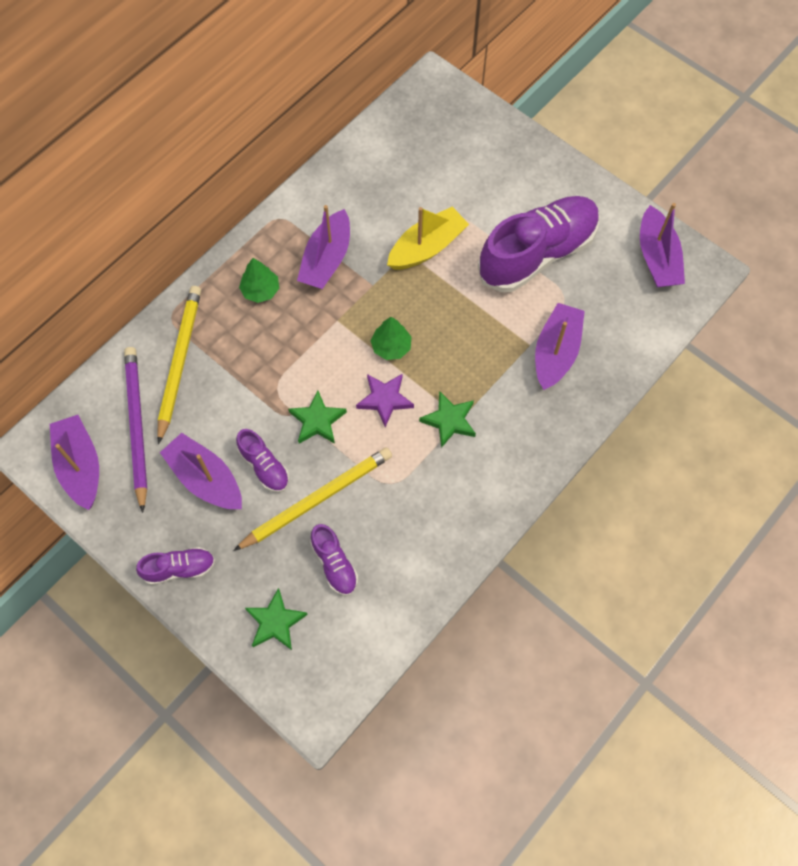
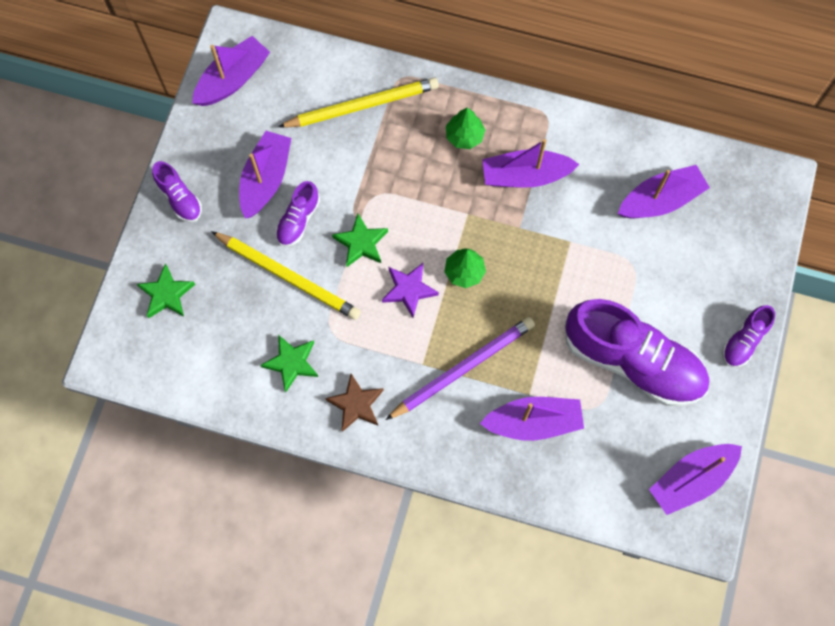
camera: 65 degrees right, 5 degrees up
(136, 426) = (287, 103): purple pencil -> purple pencil (463, 368)
(334, 564) = (236, 318): purple shoe -> purple shoe (744, 341)
(405, 170) = (660, 200): none -> purple boat
(427, 247) = (585, 257): yellow boat -> none
(449, 421) = (415, 355): green star -> green star (291, 363)
(472, 491) = (356, 404): none -> brown star

